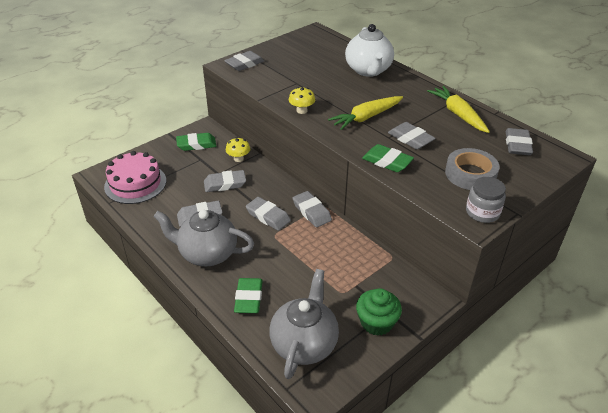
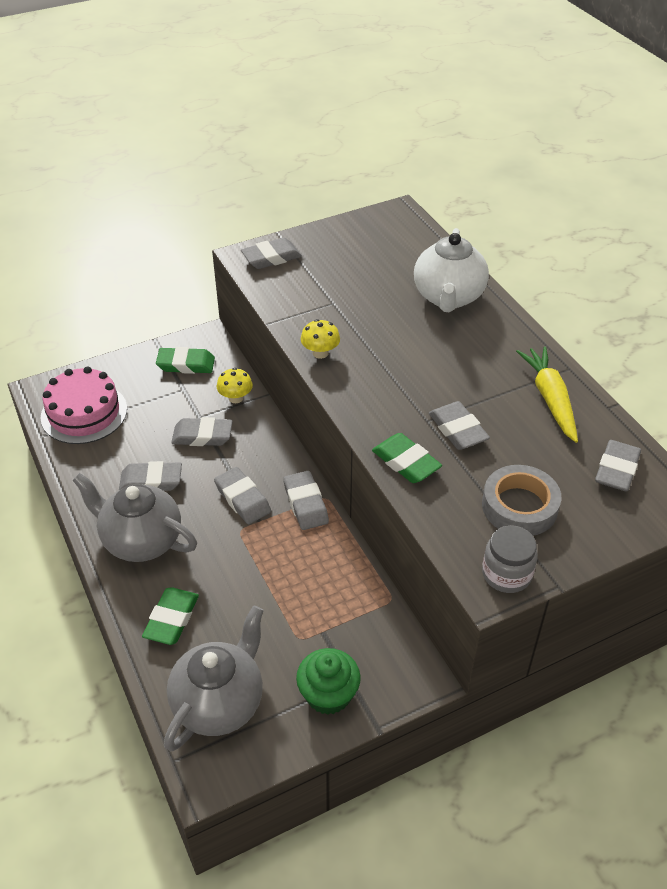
camera: 15 degrees right, 5 degrees up
(366, 117) = (409, 381): yellow carrot -> none

